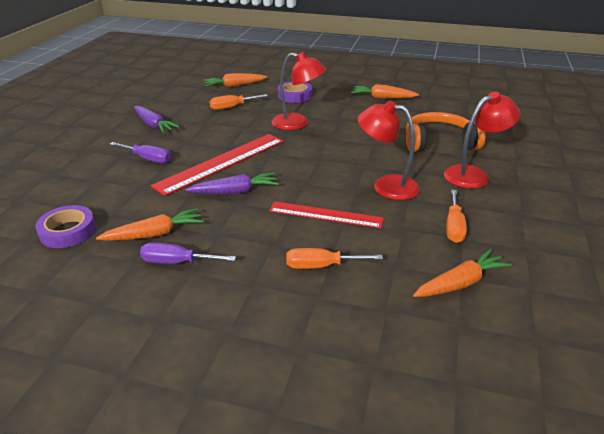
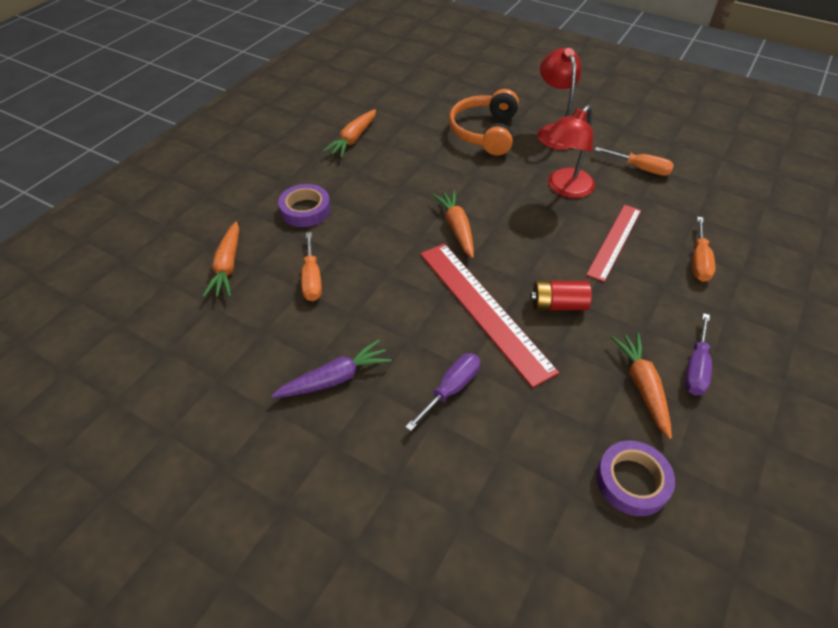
camera: 75 degrees left, 15 degrees up
(235, 191) = (558, 305): purple carrot -> red battery
(297, 124) = (397, 223): red lamp -> none
(460, 283) = (718, 188): orange carrot -> orange carrot (457, 228)

